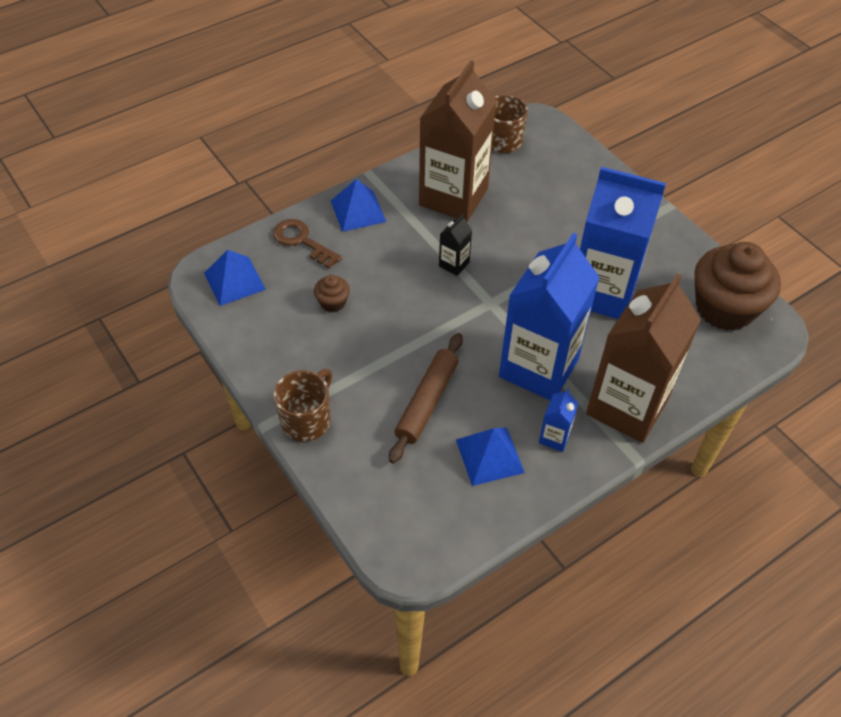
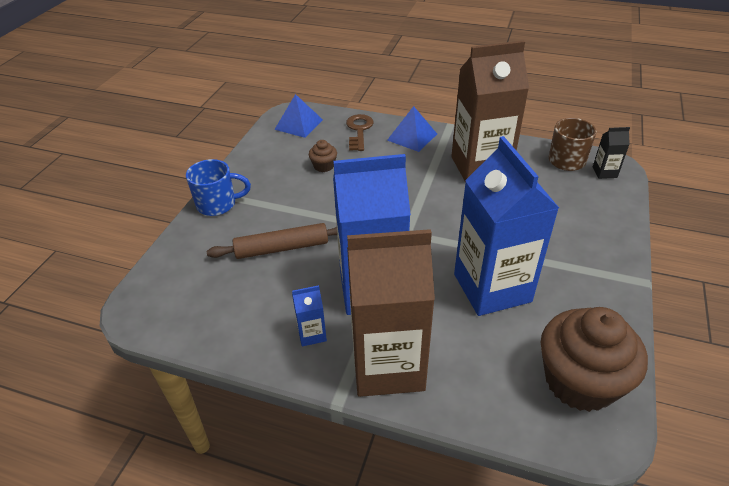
camera: 55 degrees right, 10 degrees down
(307, 420) = (218, 204): brown mug -> blue mug
(454, 264) = (420, 198): black carton -> black carton (604, 172)
(490, 456) = (261, 305): blue pyramid -> none

